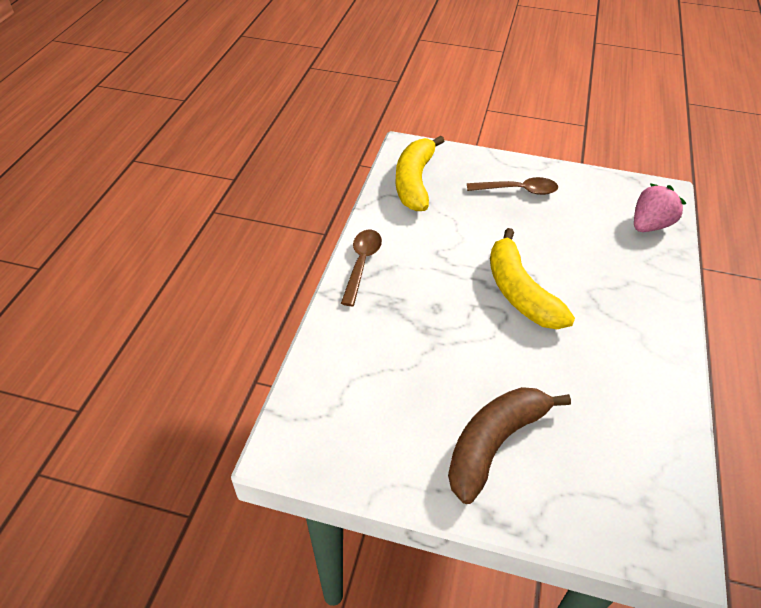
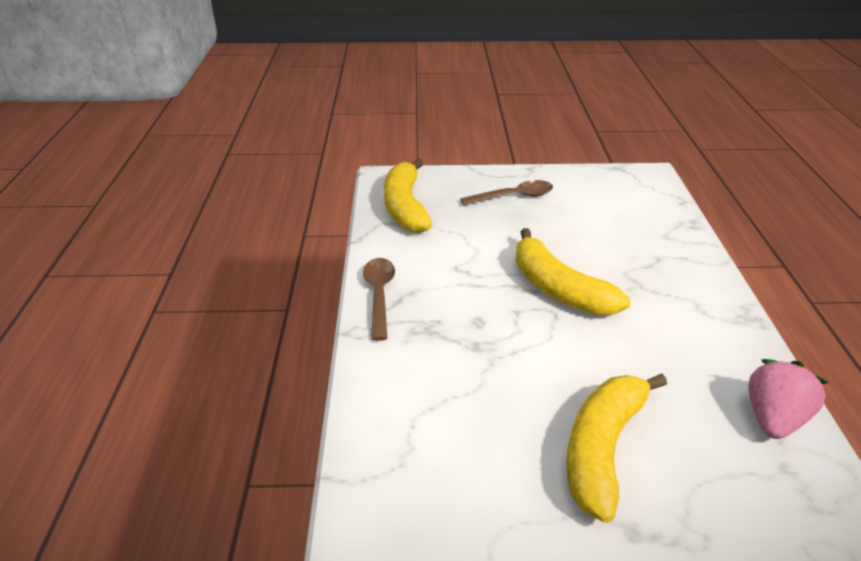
camera: 15 degrees left, 10 degrees down
(494, 443) = (602, 448): brown banana -> yellow banana
(649, 225) = (652, 205): pink strawberry -> pink strawberry (773, 418)

